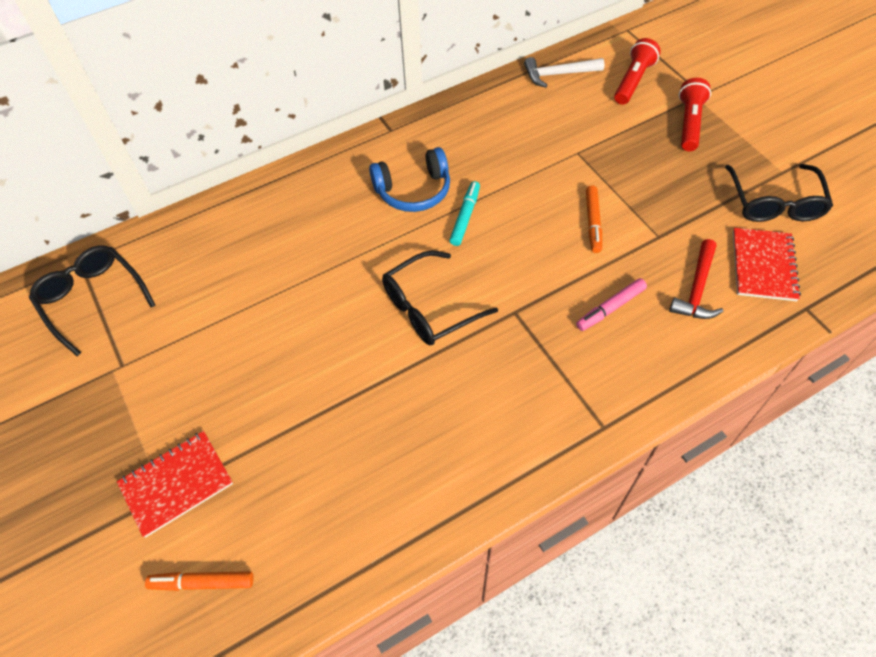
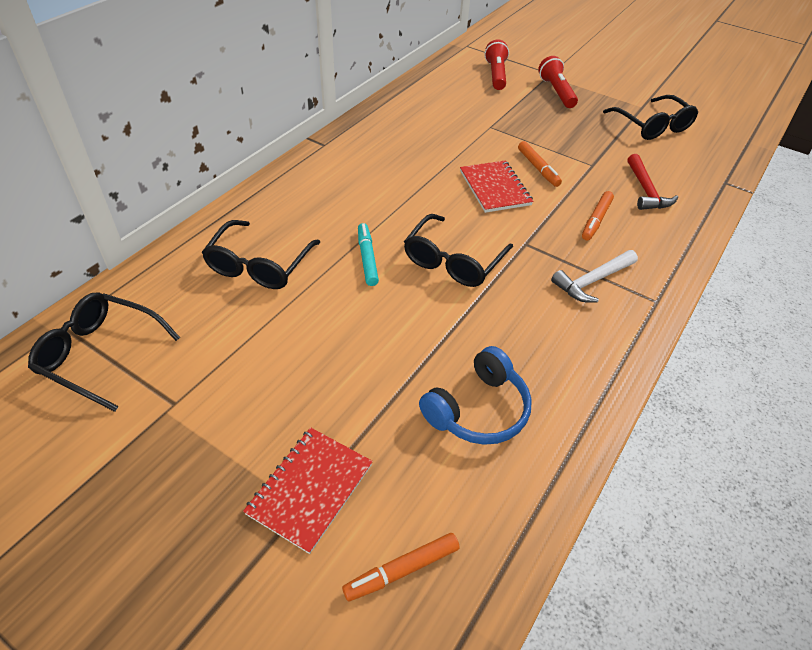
camera: 30 degrees left, 10 degrees down
(256, 253) = (259, 265): none -> black glasses
(413, 190) = (376, 182): blue headphones -> blue headphones (478, 410)
(465, 217) = (434, 189): turquoise marker -> turquoise marker (367, 258)
(558, 74) = (436, 81): white hammer -> white hammer (592, 281)
(610, 308) = (596, 220): pink marker -> orange marker
(763, 266) = (677, 164): red notebook -> red notebook (495, 188)

